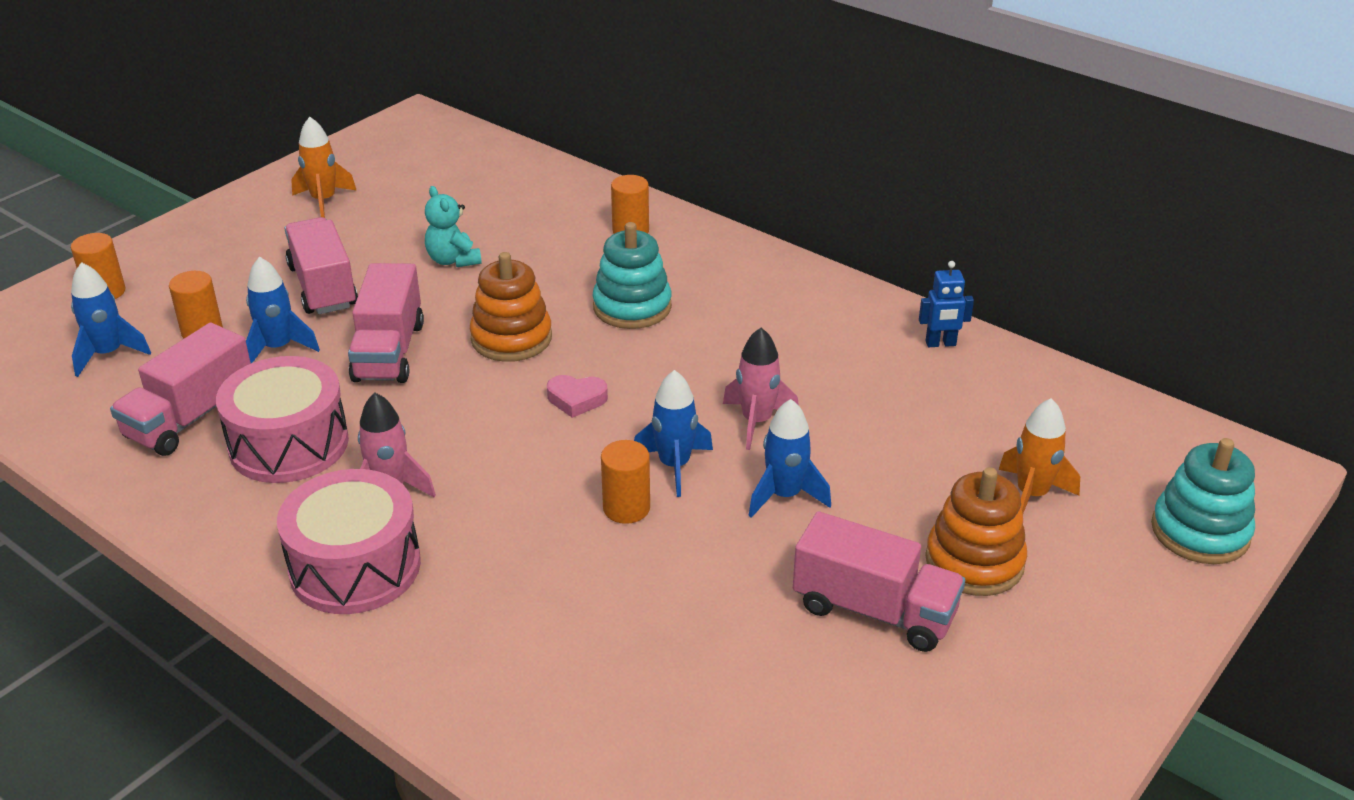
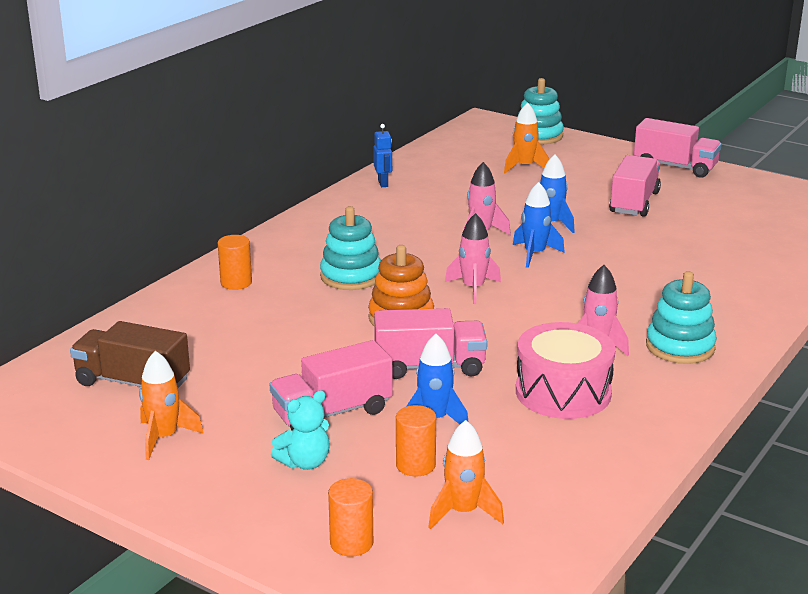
camera: 95 degrees left, 10 degrees down
(108, 354) = (463, 512): blue rocket -> orange rocket
(190, 418) = (545, 444): pink truck -> pink truck (675, 167)
(355, 567) = (680, 347): pink drum -> turquoise stacking toy
(430, 182) = (133, 382): none -> brown truck
(453, 260) = (283, 354): turquoise teddy bear -> turquoise teddy bear (305, 462)
(576, 399) = (473, 289): pink heart -> pink rocket
(626, 508) = (581, 266): orange cylinder -> none
(974, 562) = (585, 181): orange stacking toy -> none

